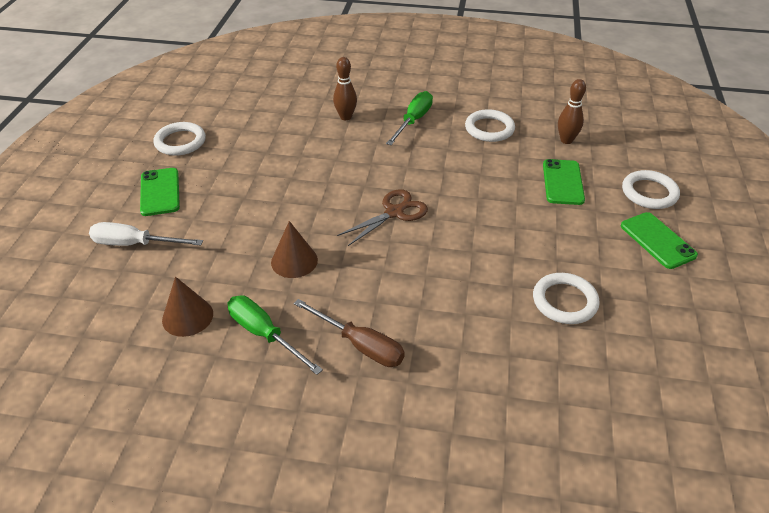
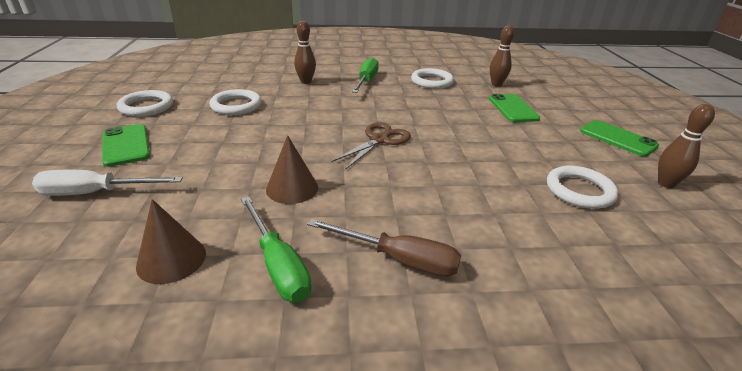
camera: 15 degrees left, 10 degrees down
(264, 334) = (278, 265): green screwdriver -> green screwdriver turned 150 degrees counterclockwise
(649, 193) = (584, 109): white ring -> white ring (236, 105)
(664, 306) = (666, 183): none -> brown bowling pin

